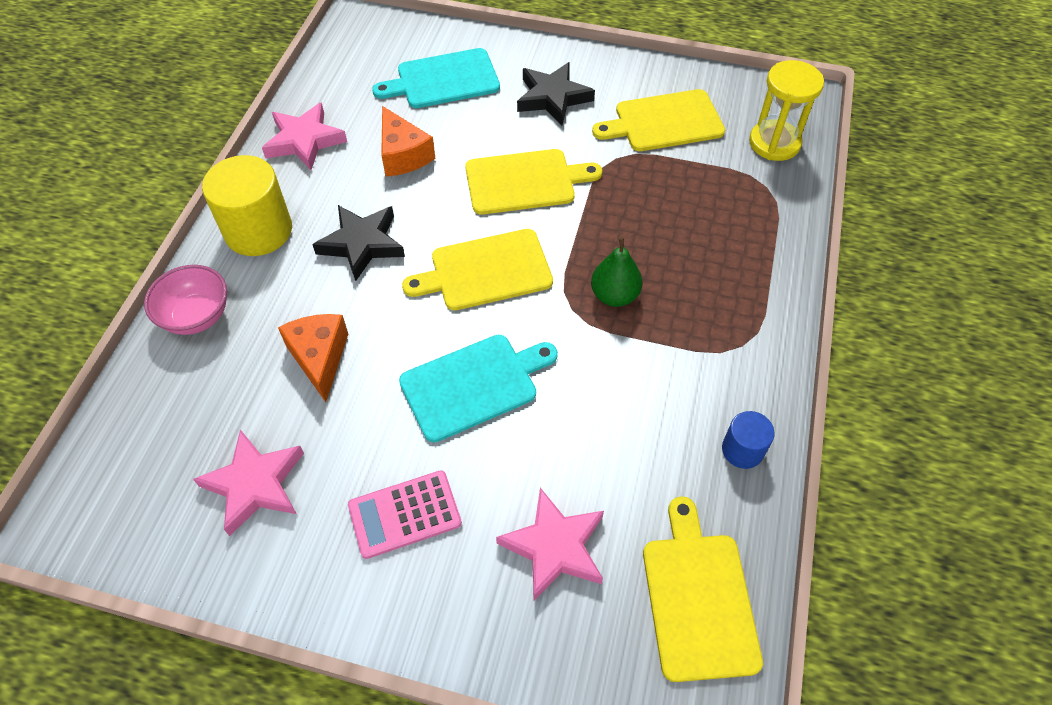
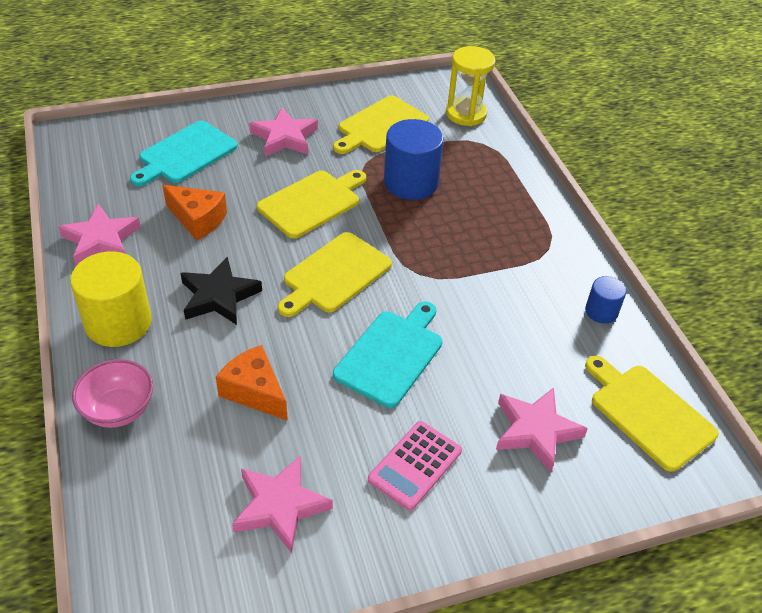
camera: 35 degrees left, 10 degrees down
(553, 98) = (284, 137): black star -> pink star
(614, 295) = (441, 252): green pear -> none
(646, 201) = (411, 182): none -> blue cylinder

